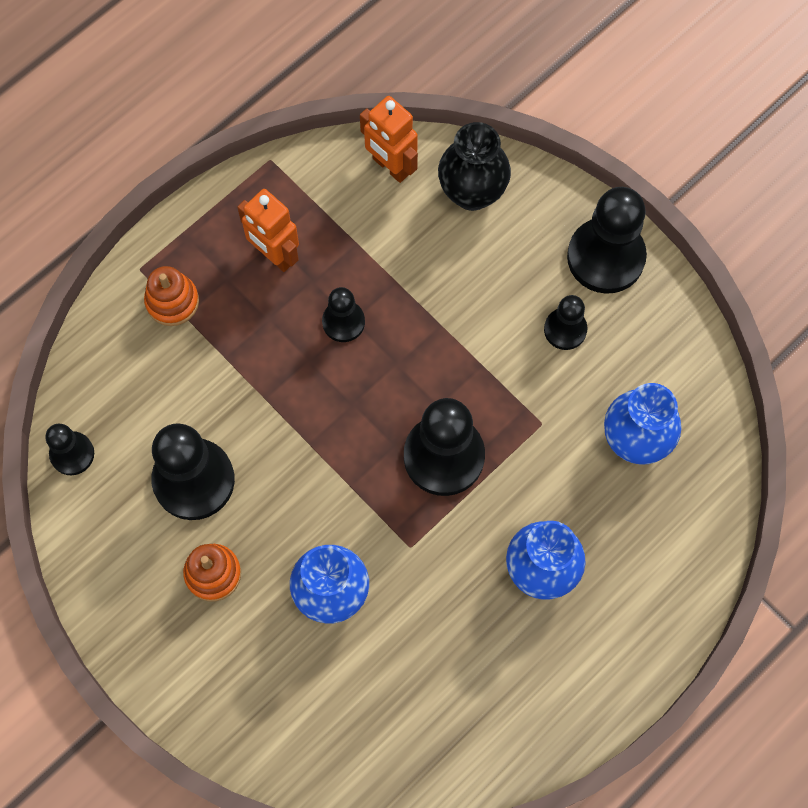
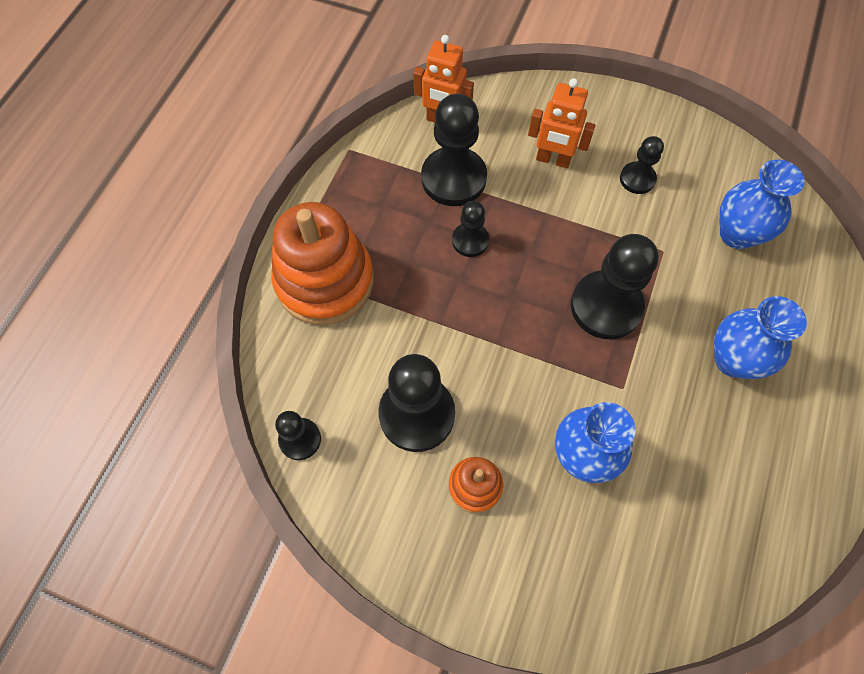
camera: 25 degrees left, 5 degrees down
(172, 301) = (325, 281): orange stacking toy -> orange stacking toy, size x2.07
(274, 255) = (389, 214): orange robot -> orange robot (553, 160)
(472, 192) = (513, 115): black vase -> none
(605, 257) = (634, 120): black pawn -> black pawn (453, 178)

